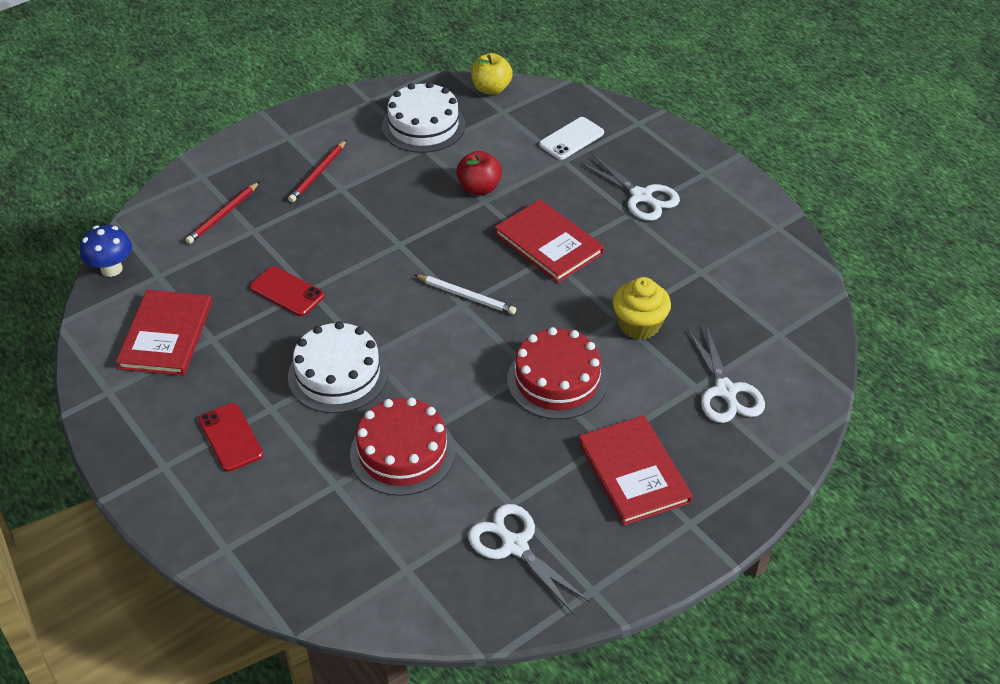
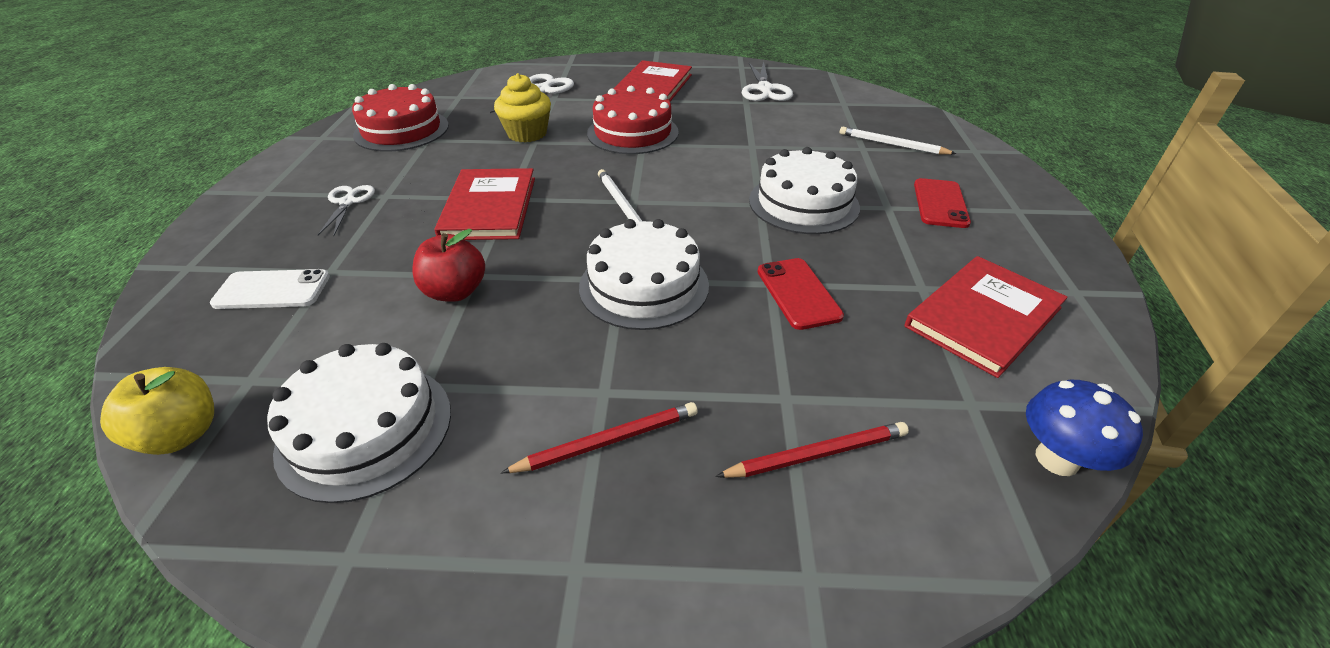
camera: 140 degrees left, 5 degrees down
(310, 509) = (892, 145): none -> white pencil
(382, 247) = (644, 285): none -> white cake
(402, 452) = (794, 144): red cake -> red cake (401, 130)
(641, 196) = (348, 202): white scissors -> white scissors, size x0.66

